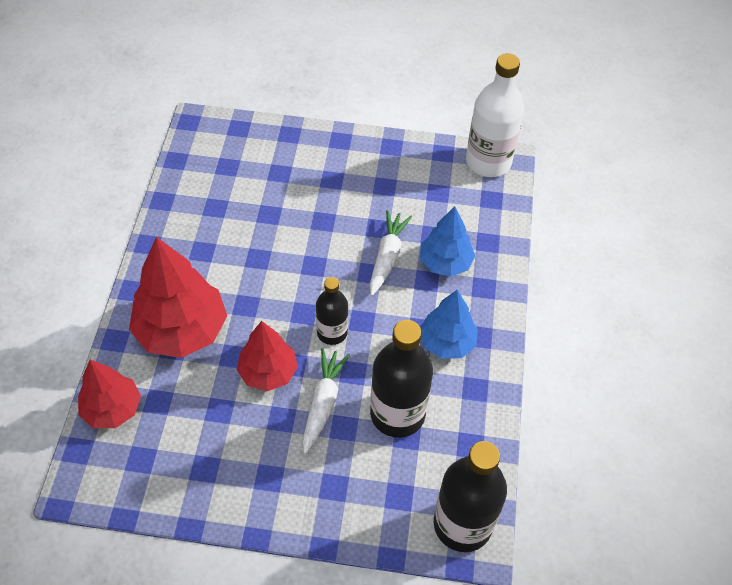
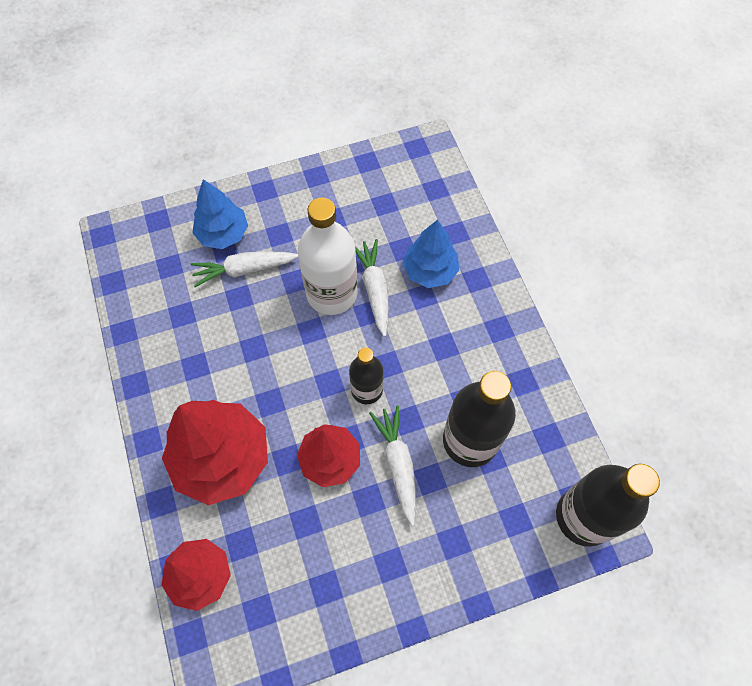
camera: 25 degrees left, 10 degrees up
(286, 195) = (244, 270): none -> white carrot
(447, 342) = (474, 349): blue tree -> blue tree (223, 234)
(488, 162) = (412, 153): white bottle -> white bottle (332, 293)

